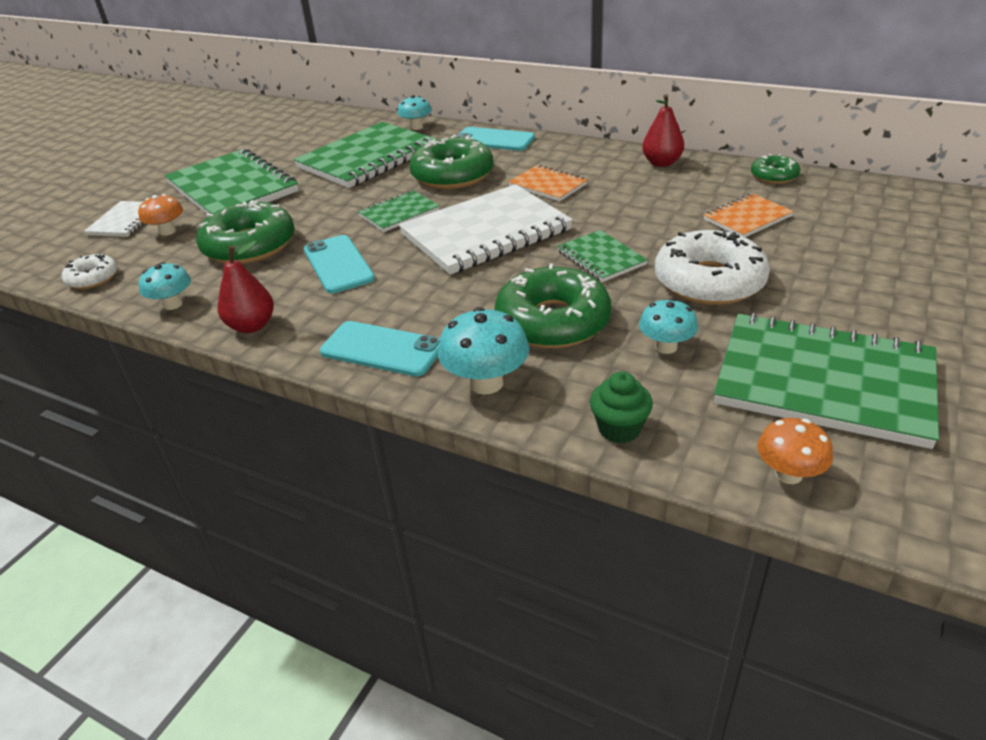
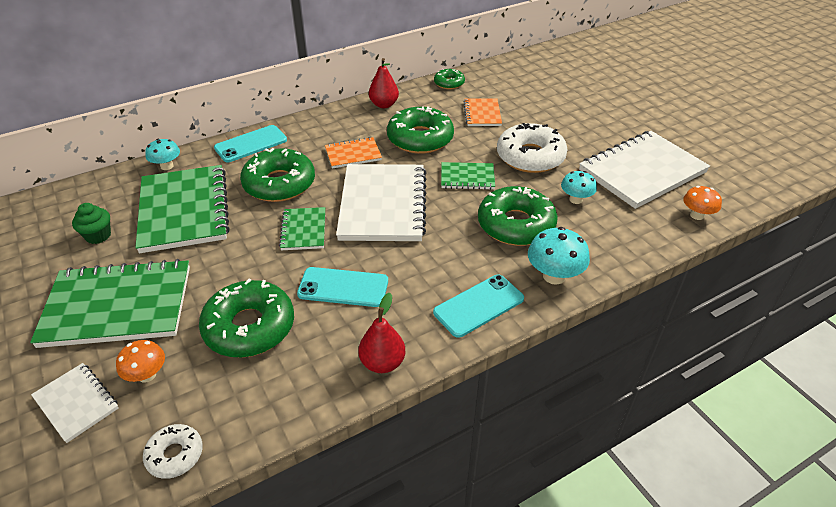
camera: 60 degrees left, 5 degrees up
(173, 304) = (295, 404): turquoise mushroom -> none
(619, 429) = (631, 247): green cupcake -> green cupcake (98, 236)
(631, 205) = (420, 139): none -> green donut
(823, 382) = (642, 171): green notebook -> white notebook

